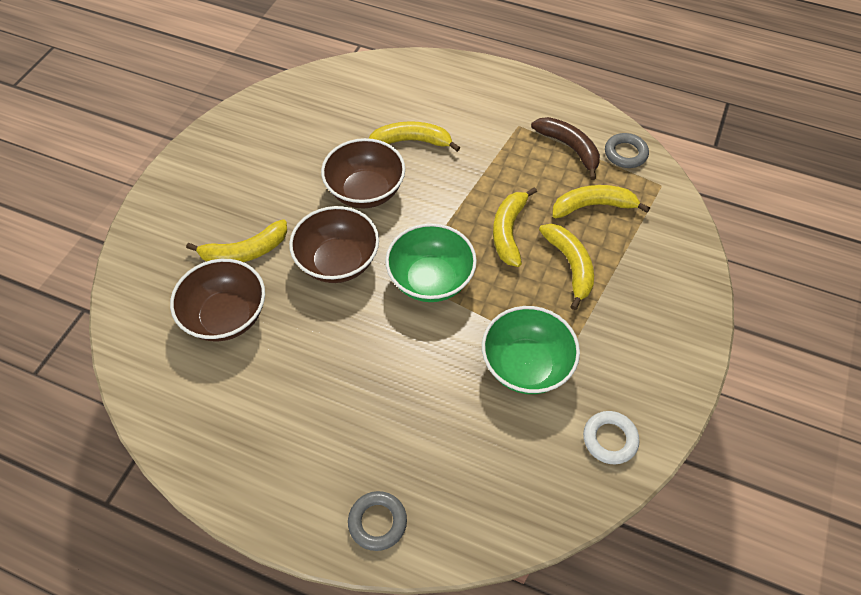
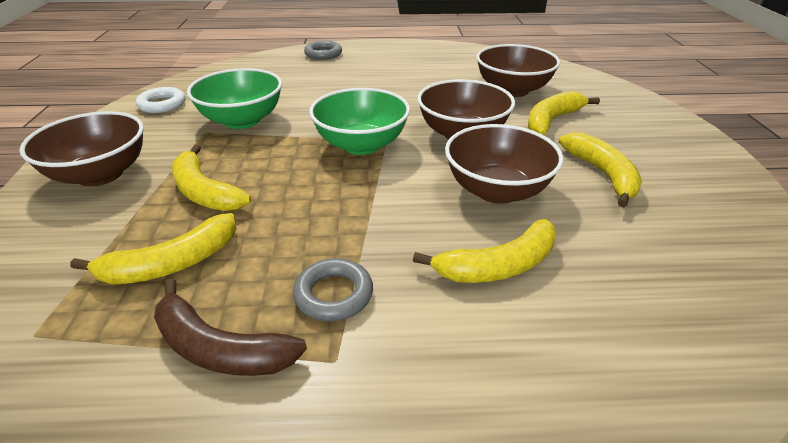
camera: 155 degrees right, 20 degrees down
(509, 231) = (293, 202): yellow banana -> yellow banana (602, 174)
(625, 153) = (96, 377): grey ring -> grey ring (333, 294)
(654, 319) = (100, 174): none -> brown bowl

